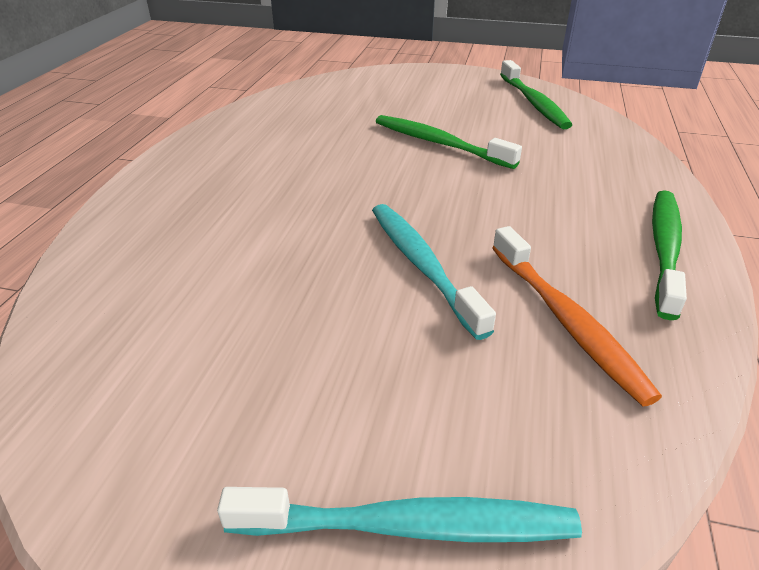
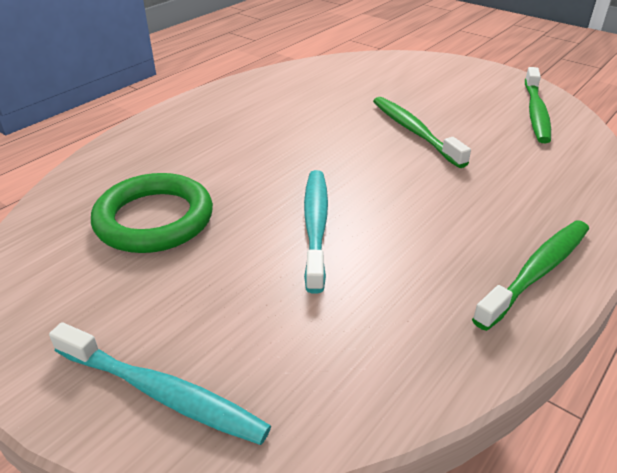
camera: 25 degrees right, 0 degrees up
(223, 312) = (154, 219): none -> green ring
(566, 321) = (392, 301): orange toothbrush -> none

